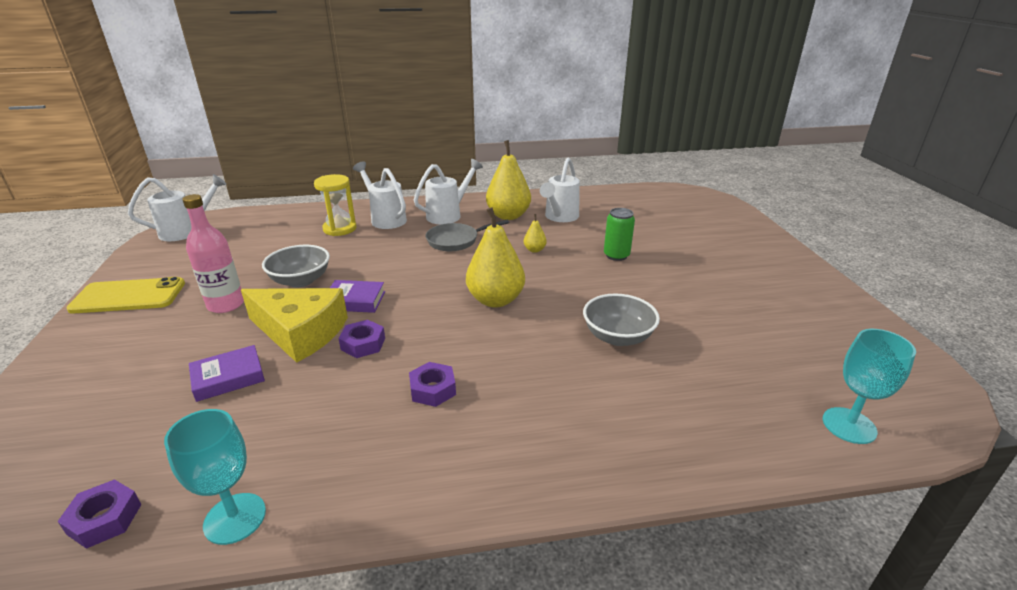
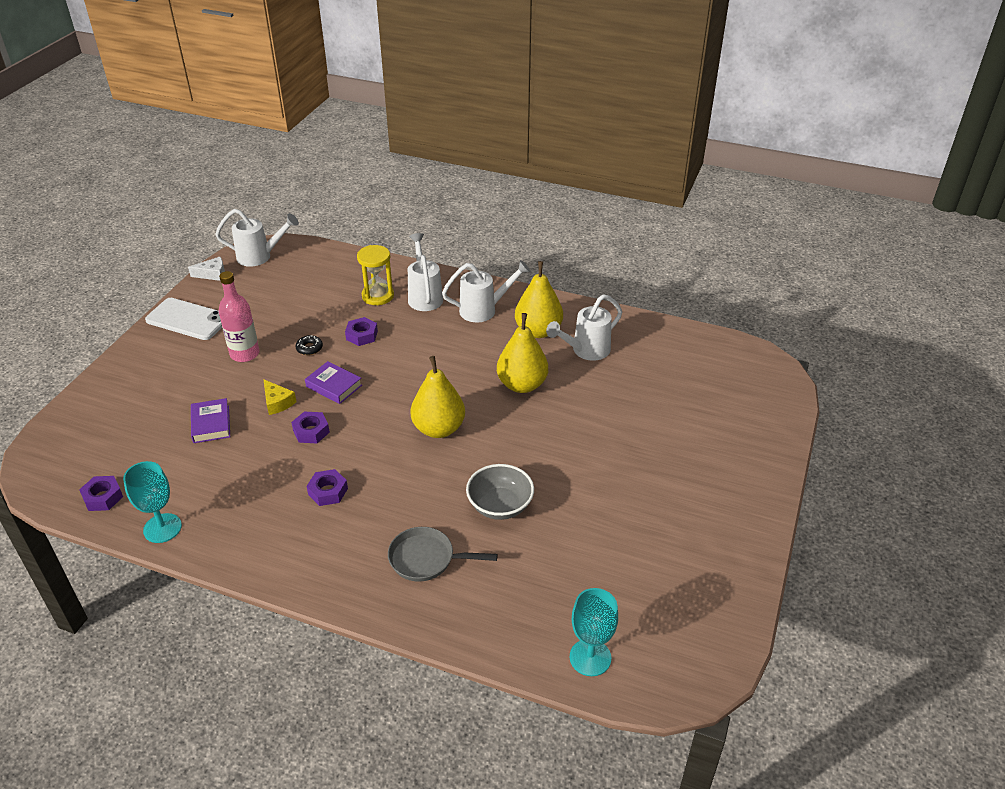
camera: 30 degrees right, 10 degrees up
(129, 296) = (188, 319): yellow phone -> white phone
(137, 255) = (212, 274): none -> white cheese
(228, 377) = (211, 424): purple book -> purple book turned 75 degrees clockwise
(300, 332) = (277, 402): yellow cheese -> yellow cheese, size x0.47
(301, 280) = (309, 348): grey bowl -> black donut
(349, 257) = (362, 335): none -> purple nut
(456, 241) = (463, 347): grey pan -> grey pan (426, 559)
(534, 250) = (522, 385): yellow pear -> yellow pear, size x2.20
(616, 255) = (590, 420): green can -> none

